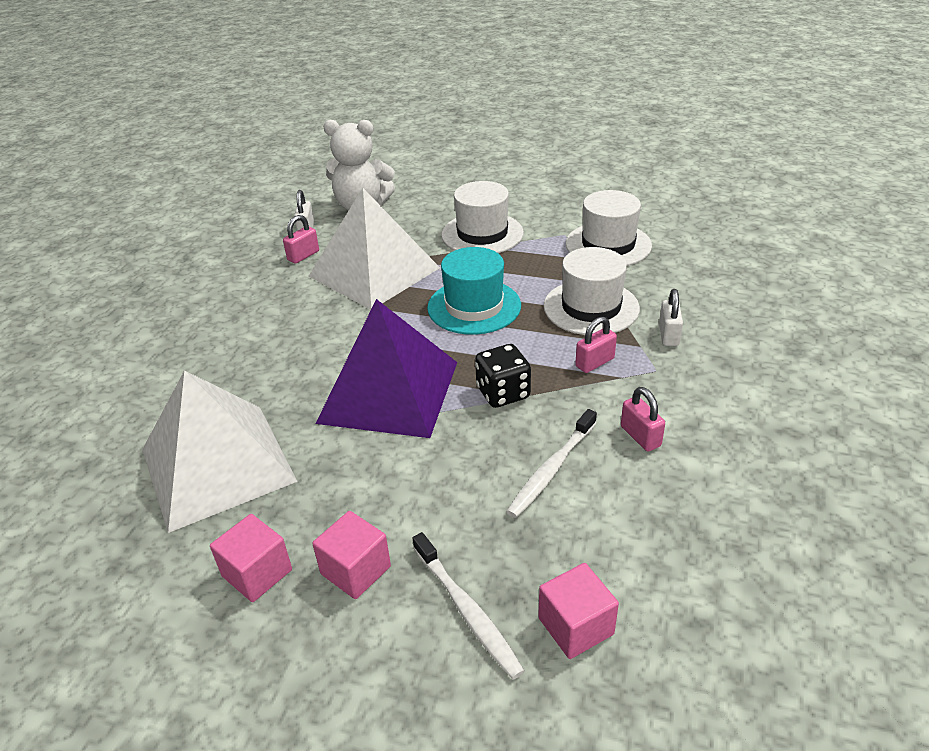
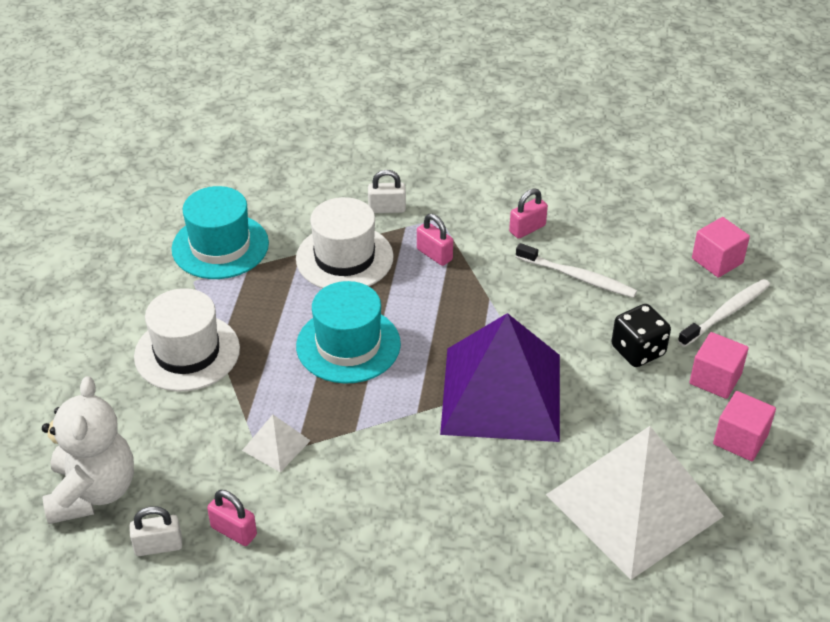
camera: 100 degrees left, 5 degrees up
(374, 272) = (276, 445): white pyramid -> white pyramid, size x0.41
(503, 393) = (488, 312): black dice -> black dice (638, 351)
(608, 245) = (220, 246): white hat -> turquoise hat

